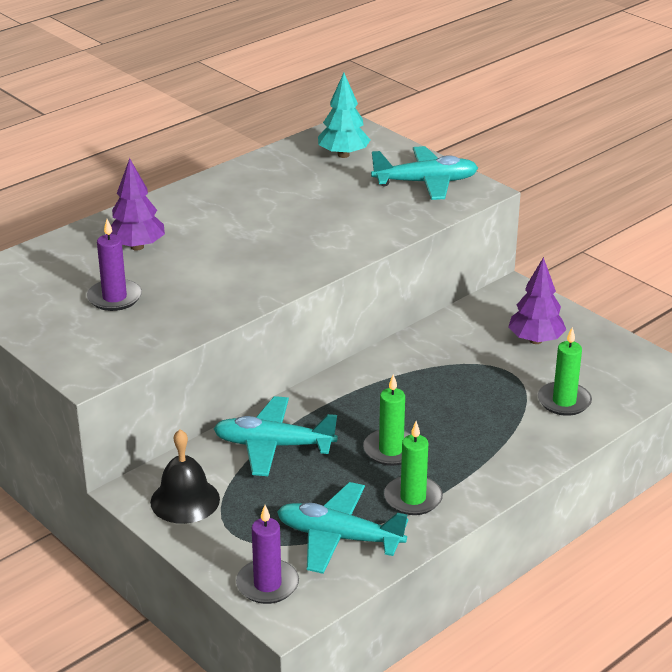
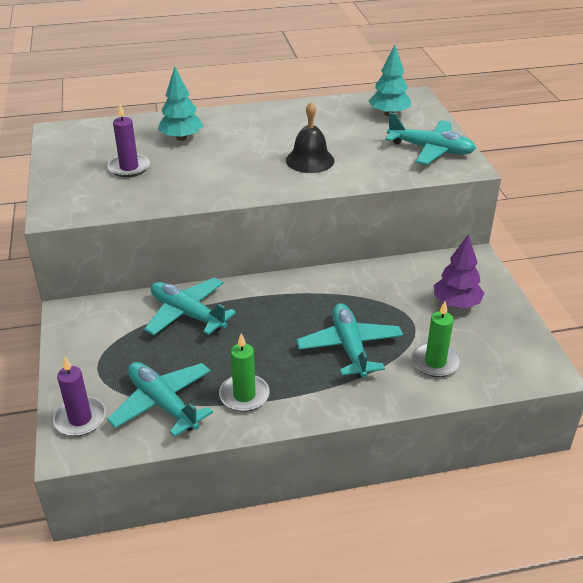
camera: 30 degrees right, 5 degrees up
(137, 247) = (181, 138): purple tree -> turquoise tree
(185, 500) = (92, 331): black bell -> black bell (310, 160)
(391, 450) = (264, 350): green candle -> none
(472, 417) = (349, 347): none -> turquoise plane

